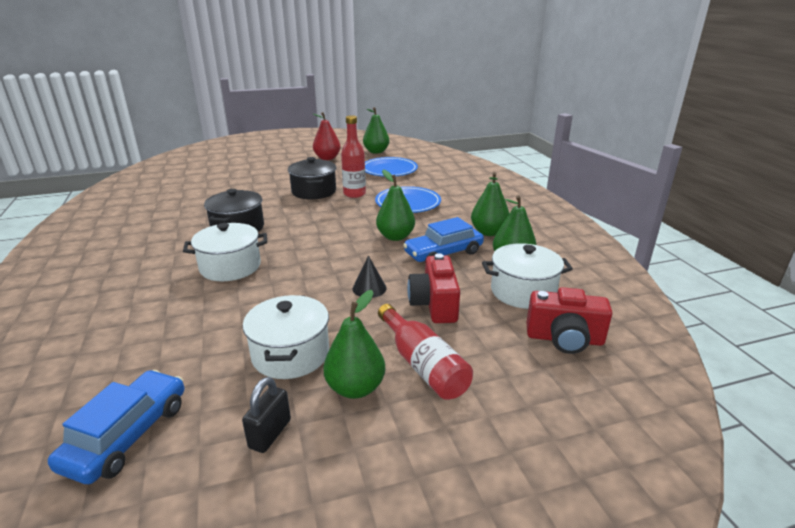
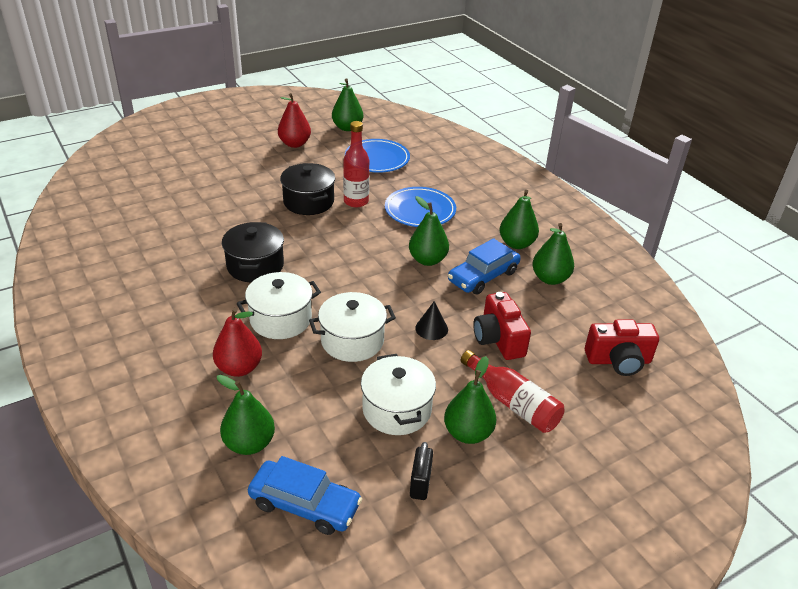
camera: 15 degrees left, 10 degrees up
(119, 365) = (249, 444): none -> green pear
(127, 435) = (305, 504): blue car -> blue car turned 105 degrees clockwise
(163, 299) = (239, 368): none -> red pear
(523, 291) = (570, 314): white pot -> white pot (352, 341)

